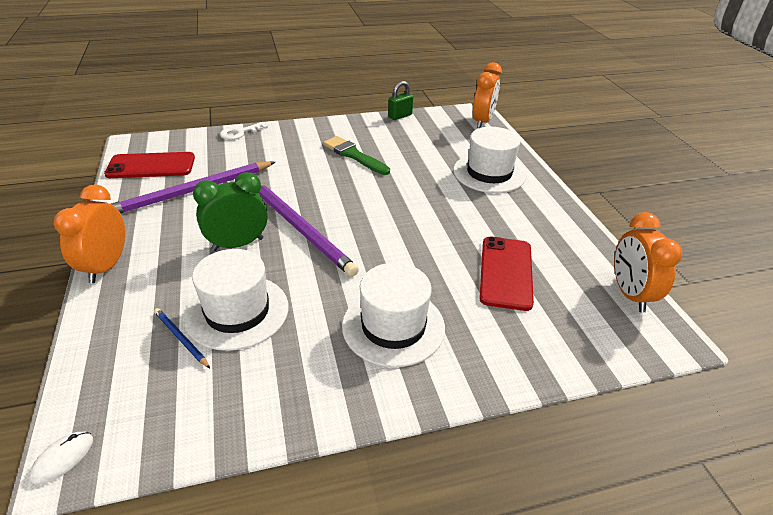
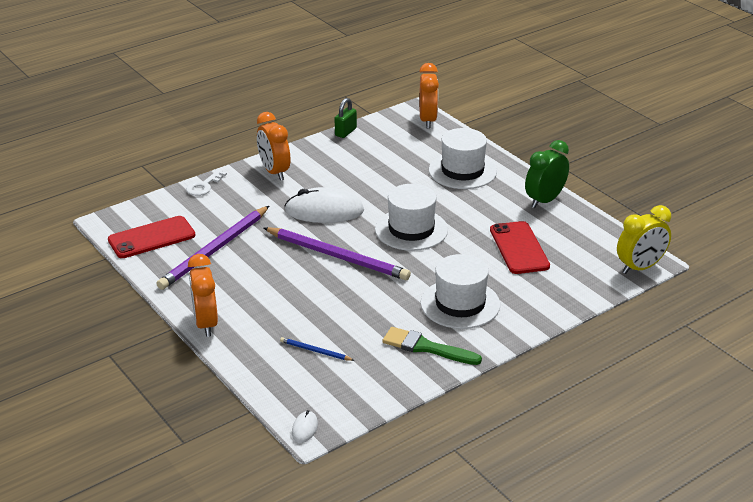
camera: 20 degrees left, 5 degrees down
(237, 311) = (340, 325): white hat -> white hat (411, 229)
(238, 244) = (297, 281): green clock -> green clock (544, 200)
(325, 179) = (324, 211): none -> white mouse
(354, 155) = (332, 182): green brush -> green brush (426, 347)
(629, 294) = (613, 240): orange clock -> orange clock (274, 172)
(655, 343) = (640, 267): none -> yellow clock

